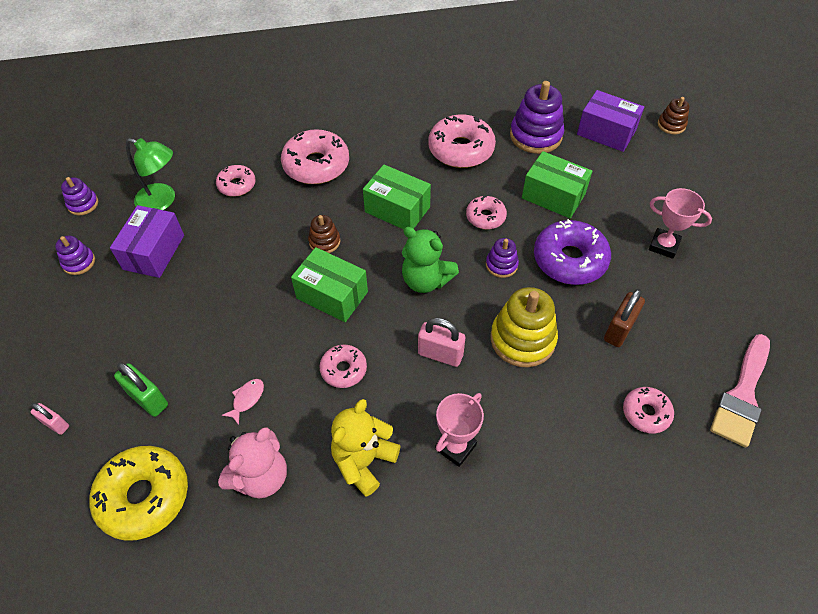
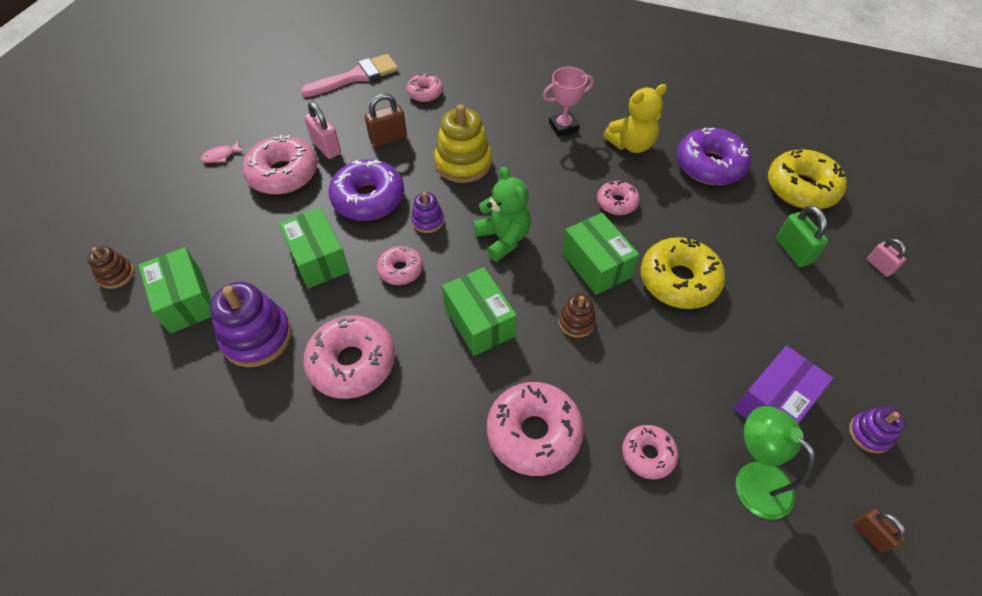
camera: 150 degrees left, 0 degrees up
(83, 204) = (870, 534): purple stacking toy -> brown padlock
(247, 399) = (706, 216): pink fish -> pink fish (221, 156)
(253, 315) = (678, 280): none -> yellow donut
(261, 476) = (709, 165): pink teddy bear -> purple donut
(440, 354) = (533, 180): pink padlock -> pink padlock (326, 147)
(606, 132) = (186, 301): purple box -> green box
(663, 245) = (283, 174): pink trophy -> pink donut

